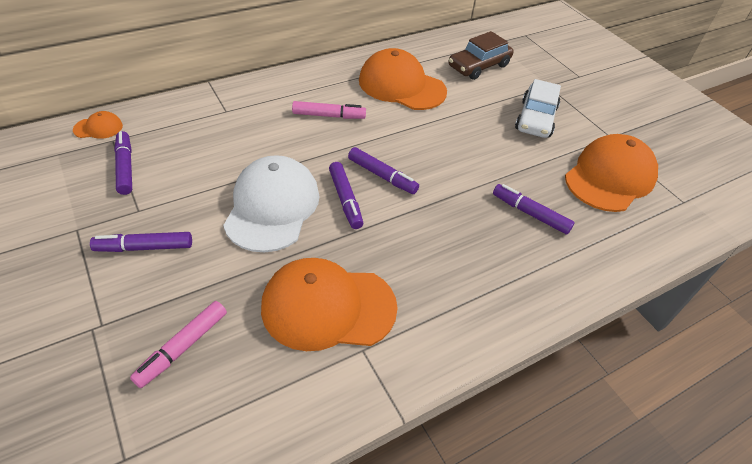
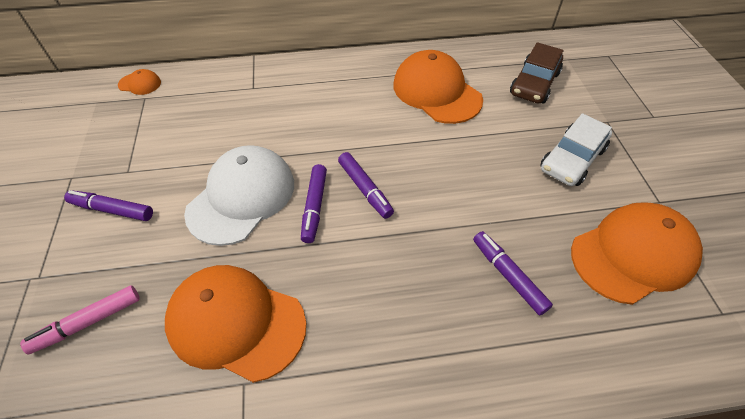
camera: 25 degrees right, 5 degrees up
(125, 167) = (140, 126): purple marker -> none
(329, 116) = (345, 111): pink marker -> none
(479, 66) = (534, 84): brown car -> brown car turned 45 degrees counterclockwise

